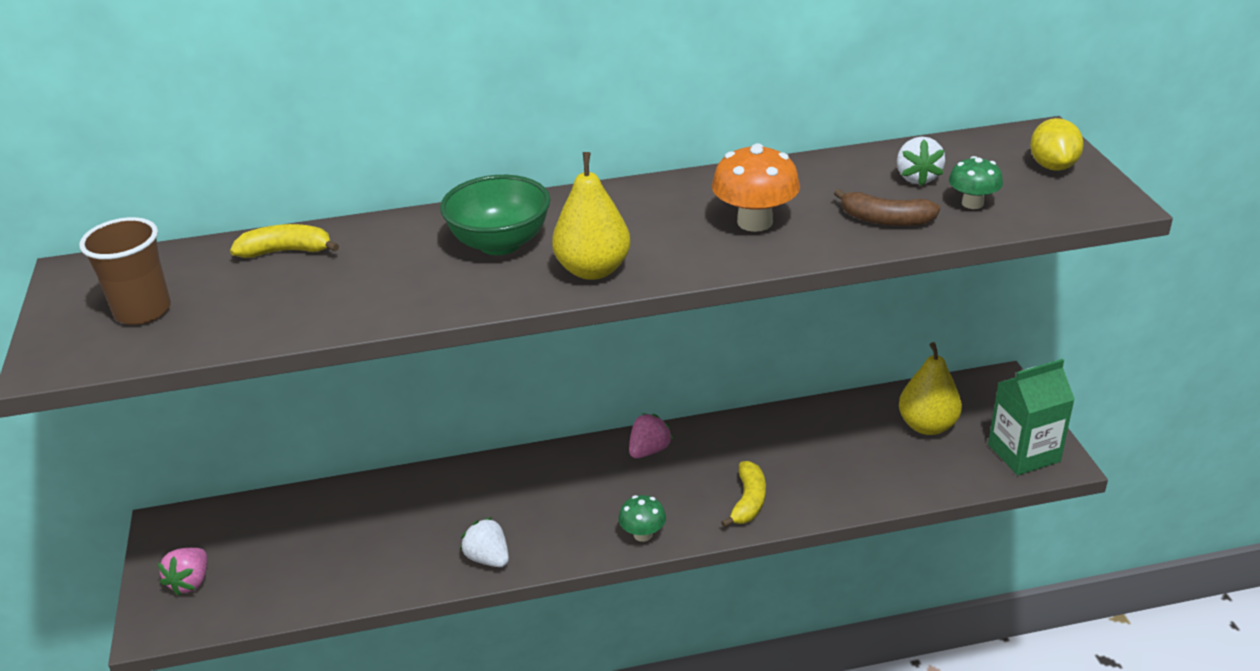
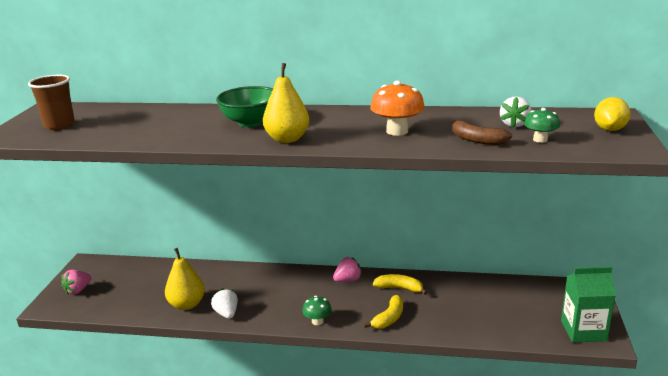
camera: 20 degrees right, 10 degrees down
(286, 251) = (146, 112): yellow banana -> yellow banana (399, 288)
(927, 426) = (525, 302): yellow pear -> yellow pear (187, 304)

